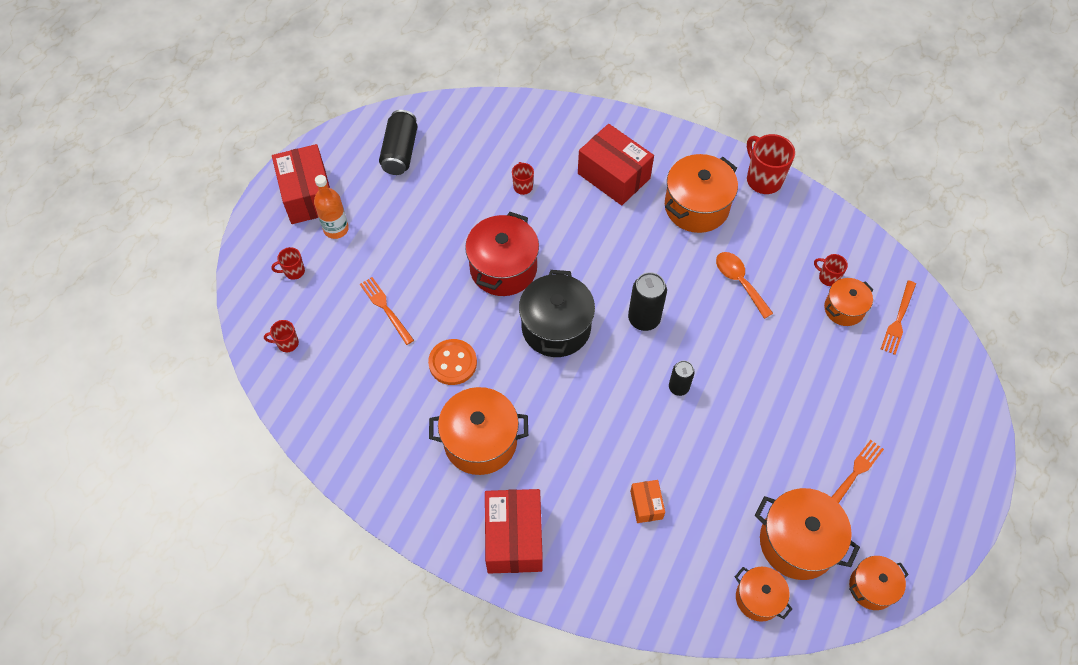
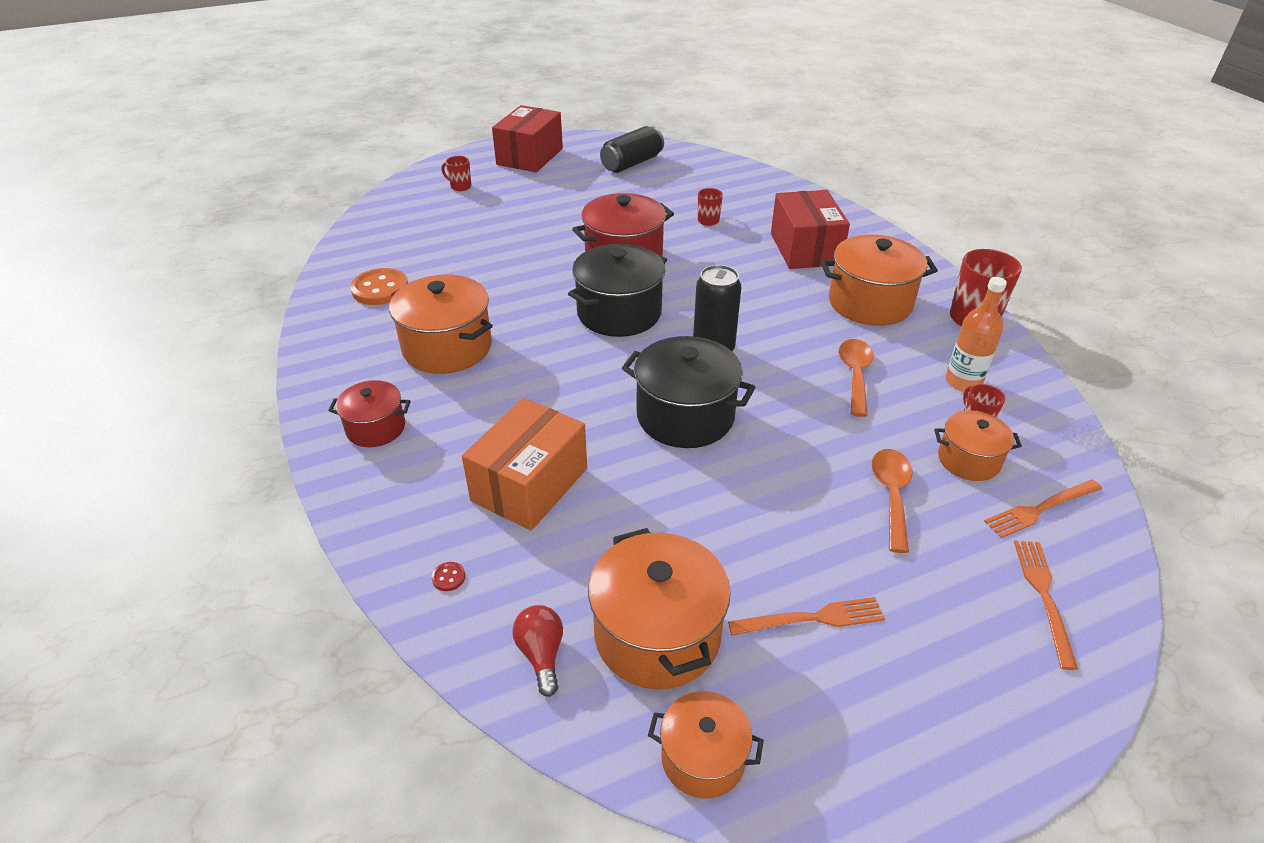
camera: 40 degrees right, 20 degrees down
(287, 343) = (396, 218): red mug -> none
(336, 229) = (523, 180): orange bottle -> orange bottle (963, 382)
(385, 308) = (494, 234): orange fork -> orange fork (1044, 596)
(453, 363) = (498, 289): orange button -> orange button (380, 289)
(514, 538) = (376, 428): red box -> red pot
(646, 505) = (530, 484): orange box -> orange box, size x2.01
(670, 596) = (448, 577): none -> red button
(678, 387) = (685, 416): black can -> black pot
(758, 598) = (541, 654): orange pot -> red light bulb
(827, 364) = (891, 495): none -> orange spoon

